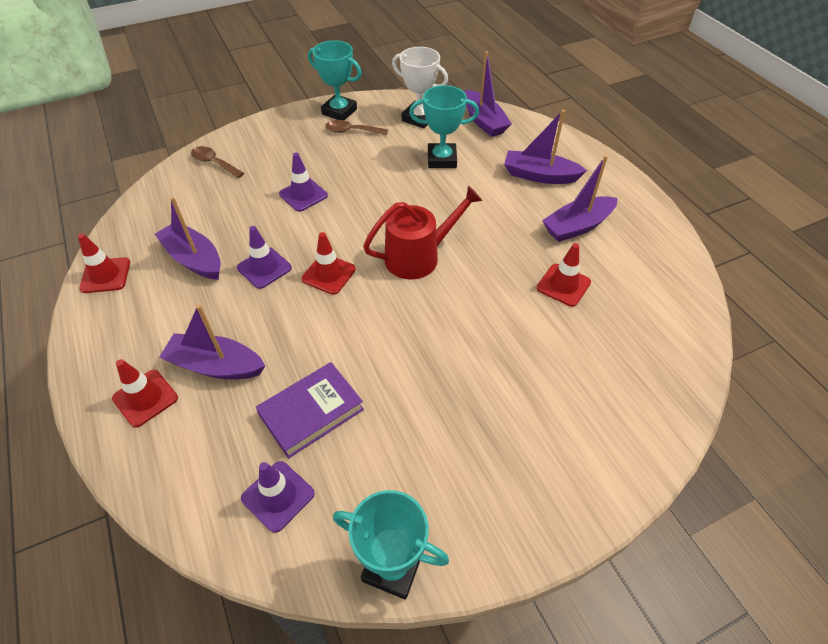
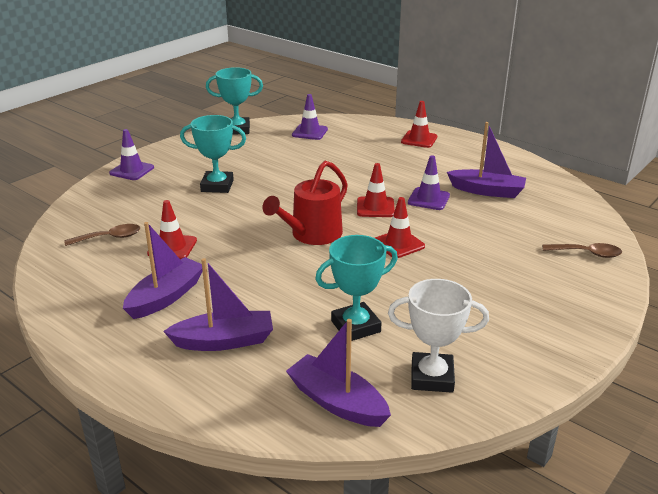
camera: 155 degrees right, 20 degrees down
(105, 275) = (531, 170): red traffic cone -> red traffic cone (398, 244)
(216, 366) = (397, 156): purple boat -> none
(303, 195) = (463, 251): purple traffic cone -> purple traffic cone (132, 170)
(311, 412) = (319, 154): purple book -> none
(339, 111) = (545, 353): turquoise trophy -> turquoise trophy (217, 186)
(351, 131) = (497, 330): brown spoon -> brown spoon (109, 238)

